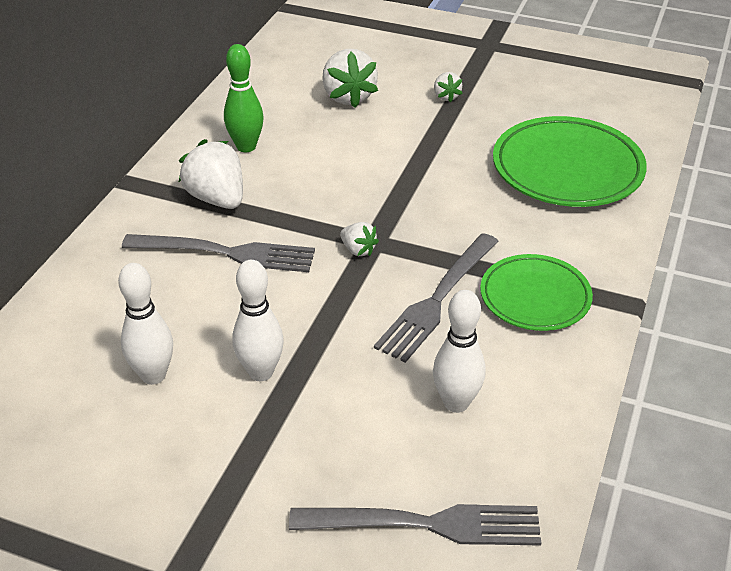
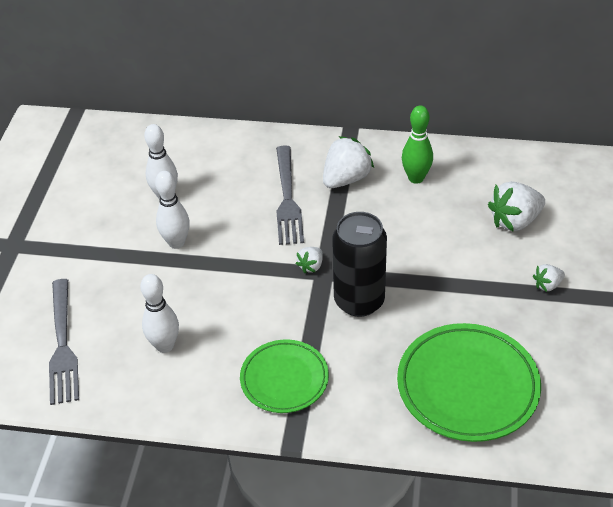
camera: 80 degrees right, 5 degrees up
(429, 221) = (359, 301): none -> black can
(437, 299) = (267, 320): grey fork -> none

